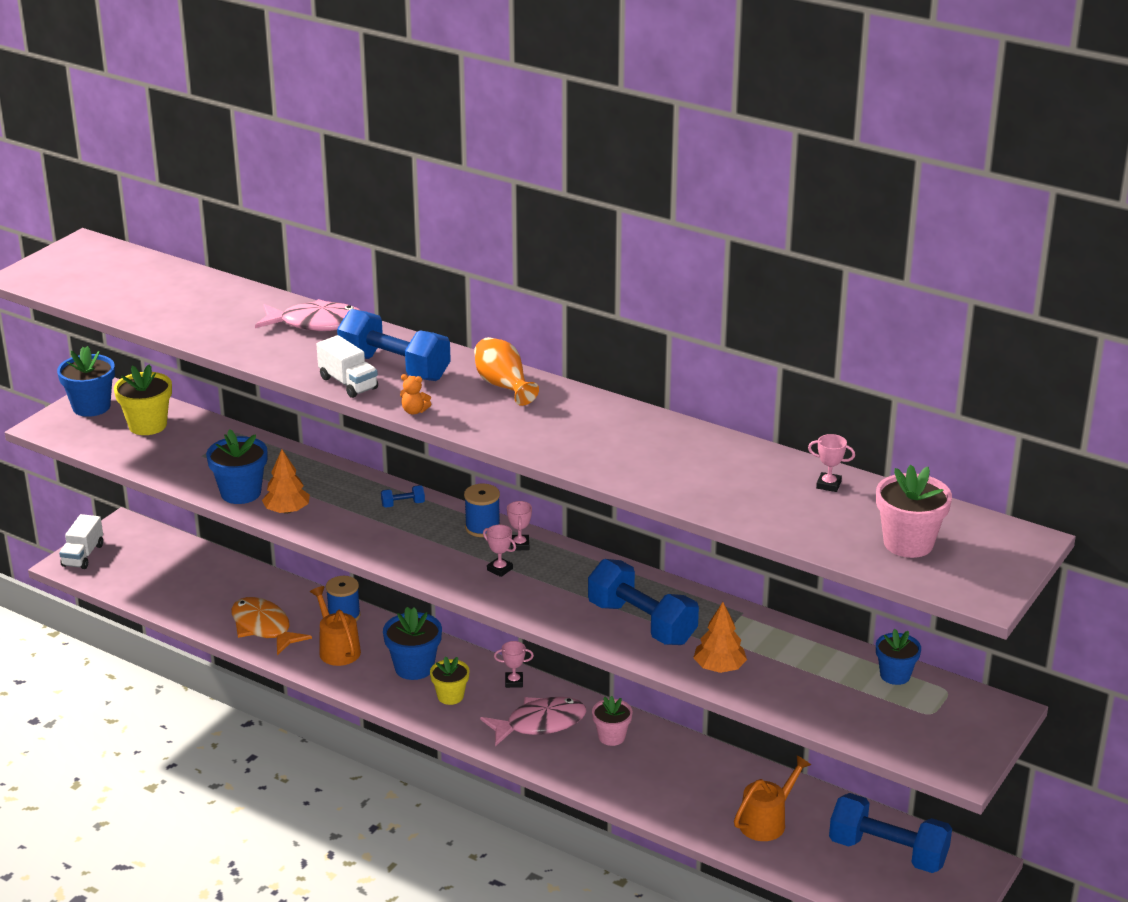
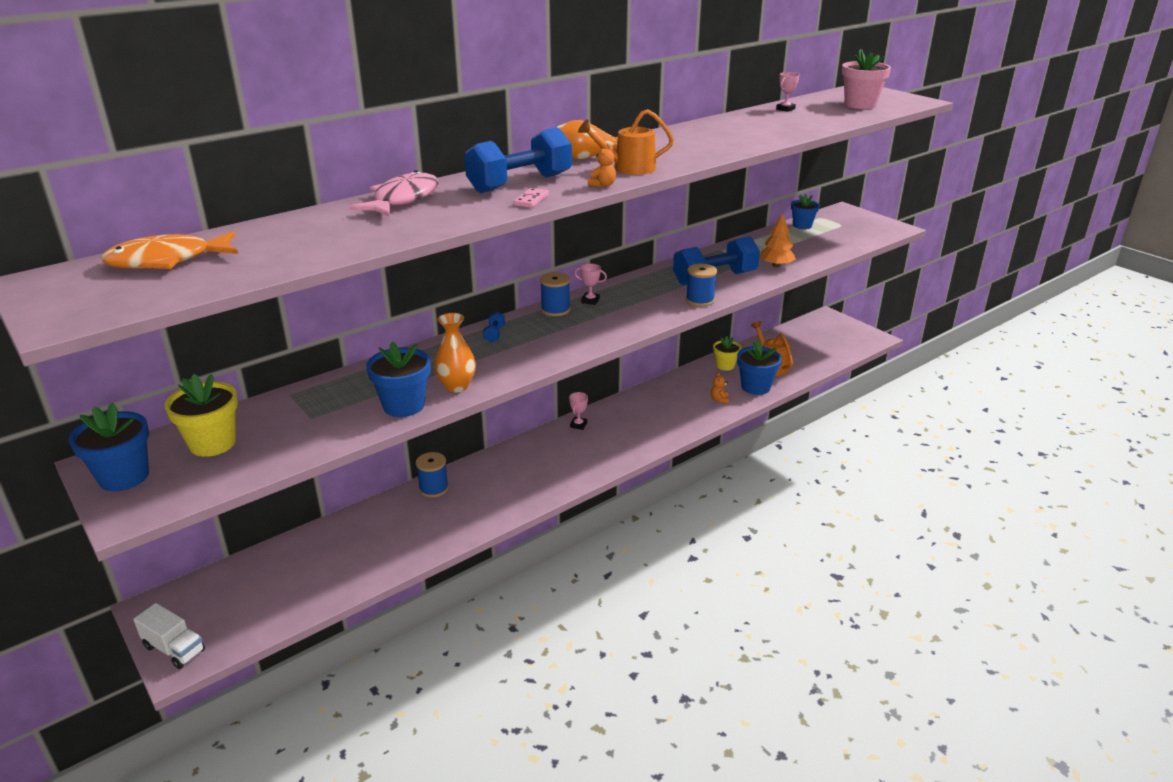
camera: 70 degrees left, 0 degrees up
(263, 627) = (414, 536): orange fish -> orange fish (167, 261)
(287, 510) = (456, 386): orange tree -> orange vase
(337, 649) = (478, 500): orange watering can -> orange watering can (628, 168)
(348, 383) = (531, 200): white truck -> pink domino
(414, 667) = (531, 465): blue flower pot -> blue flower pot (755, 387)
(450, 696) = (578, 455): yellow flower pot -> yellow flower pot (725, 366)
(500, 569) = (617, 312): pink trophy -> none
(540, 724) = (633, 423): pink fish -> none
(568, 621) = (700, 300): none -> blue spool
(611, 737) = (663, 399): pink flower pot -> none
(640, 786) = (719, 400): none -> orange teddy bear
(888, 852) = (810, 337): blue dumbbell -> none

